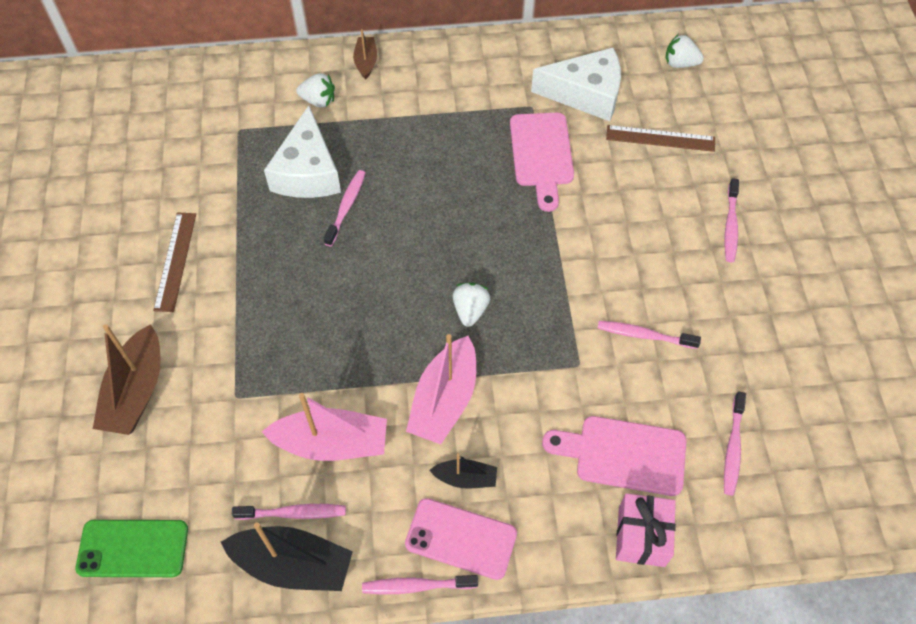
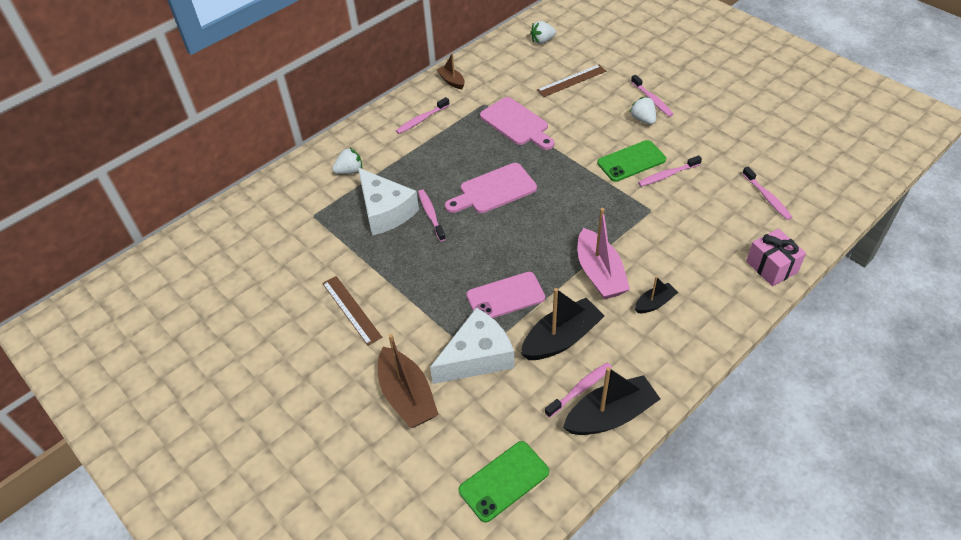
camera: 35 degrees left, 10 degrees down
(332, 443) = (561, 338): pink boat -> black boat
(366, 62) = (358, 135): brown boat -> brown boat (451, 81)
(416, 586) = (689, 373): pink toothbrush -> pink toothbrush (421, 120)
(461, 539) = (686, 333): pink phone -> pink phone (505, 296)
(470, 310) = (563, 221): white strawberry -> white strawberry (643, 119)
(586, 94) = (508, 81): white cheese -> white cheese (477, 357)
(621, 289) = (631, 161): none -> green phone
(623, 455) = (720, 236): pink cutting board -> pink cutting board (494, 190)

